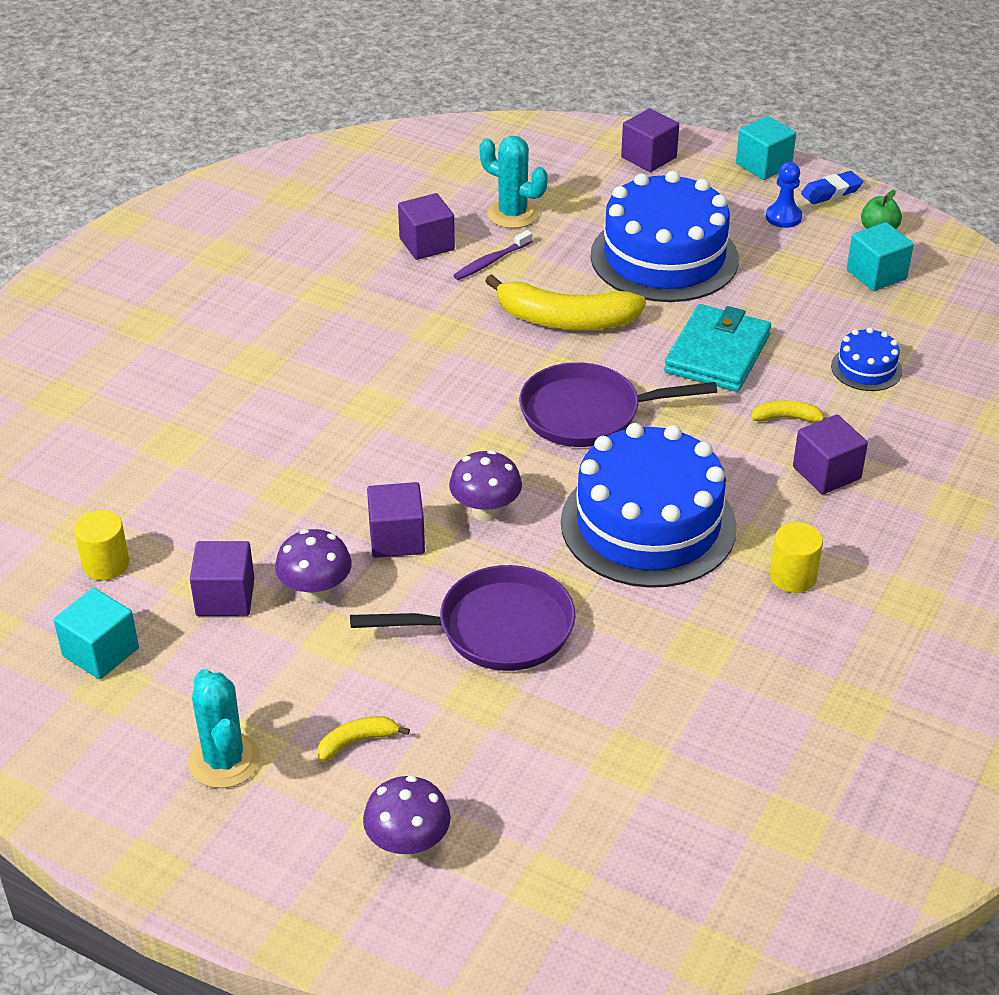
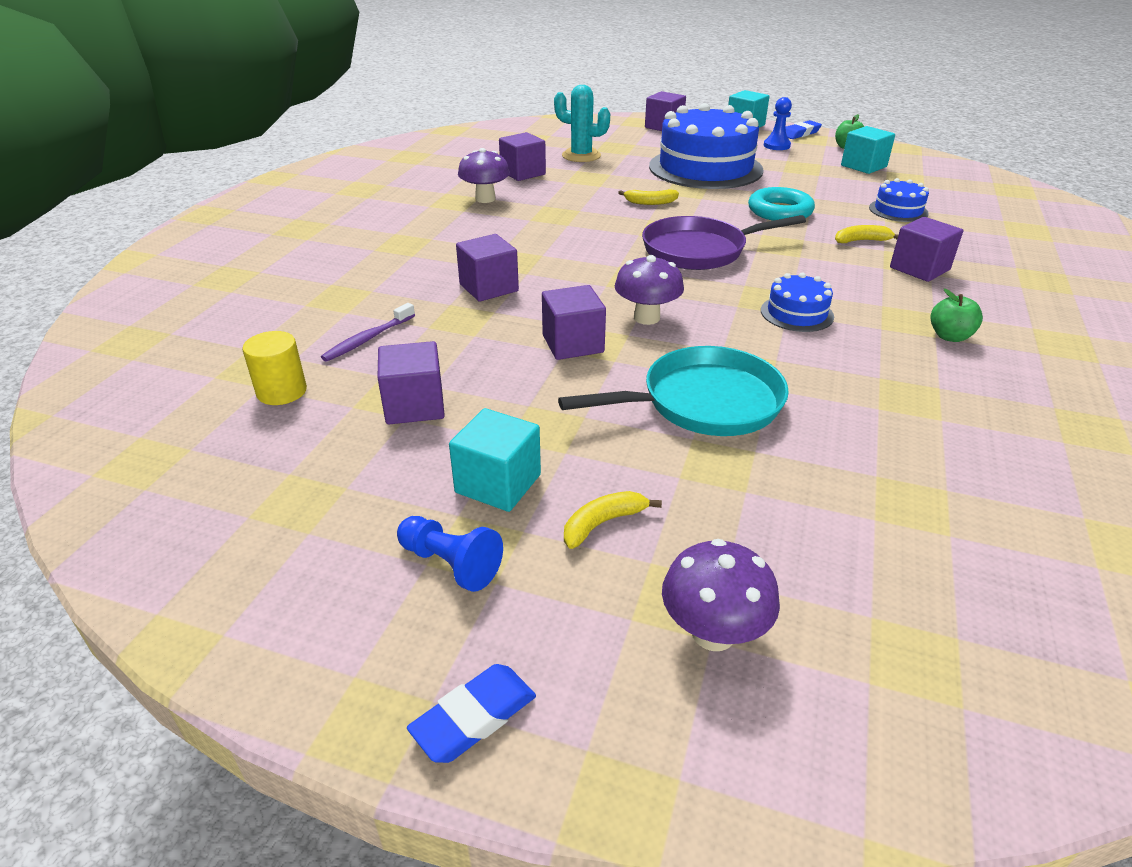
camera: 10 degrees left, 5 degrees down
(101, 652) = (283, 469): turquoise cube -> turquoise cube (498, 483)
(215, 878) = (474, 717): none -> blue eraser
(224, 760) = (451, 564): turquoise cactus -> blue pawn
(316, 592) = (508, 392): purple mushroom -> purple mushroom (485, 199)
(333, 447) = (489, 288): none -> purple cube
(491, 261) = (576, 178): purple toothbrush -> purple toothbrush (368, 339)
(497, 628) = (703, 402): purple pan -> turquoise pan
(565, 320) = (650, 202): yellow banana -> yellow banana, size x0.46
(648, 524) = (797, 313): blue cake -> blue cake, size x0.44
(717, 354) = (780, 211): turquoise wallet -> turquoise ring
(793, 577) = (949, 336): yellow cylinder -> green apple

